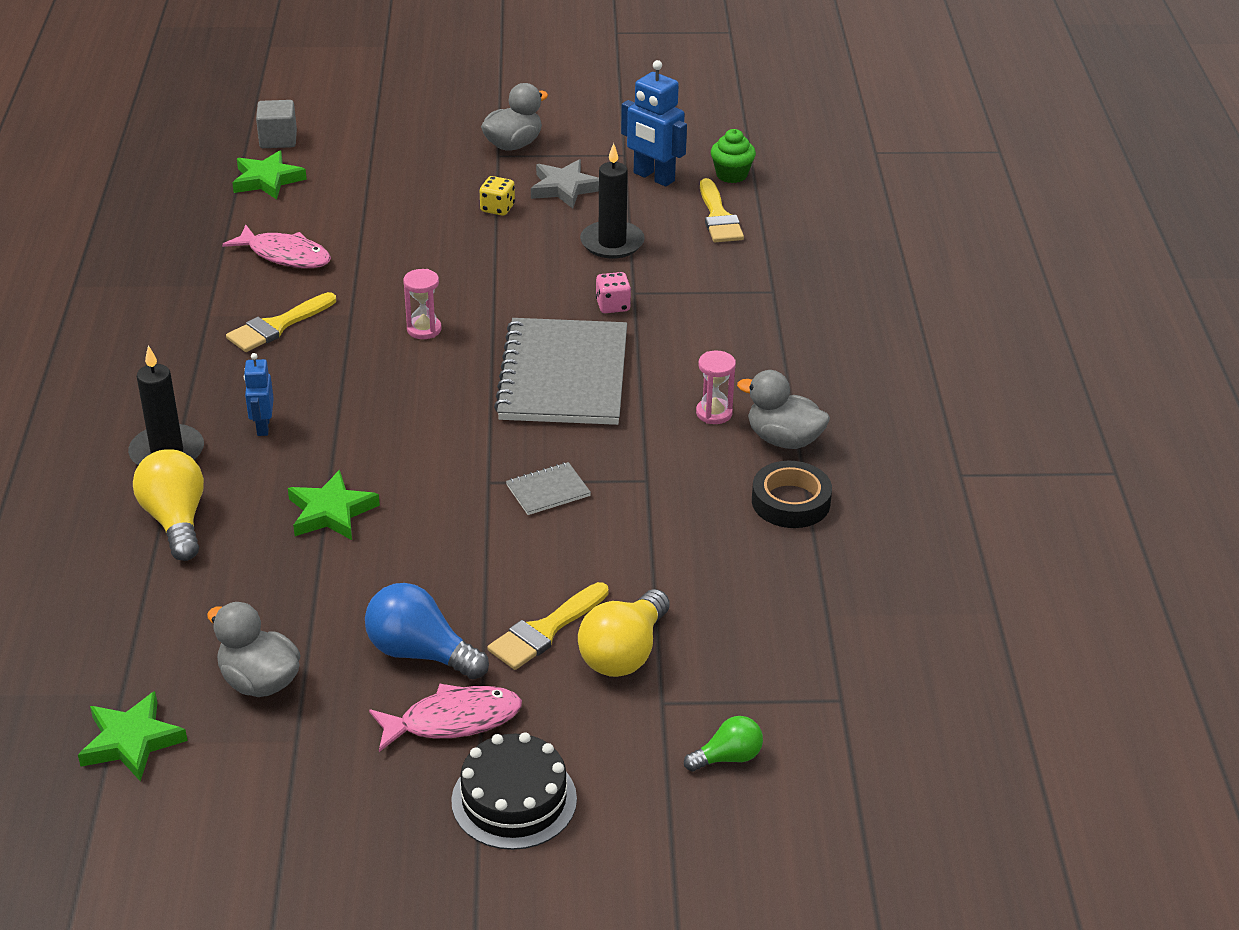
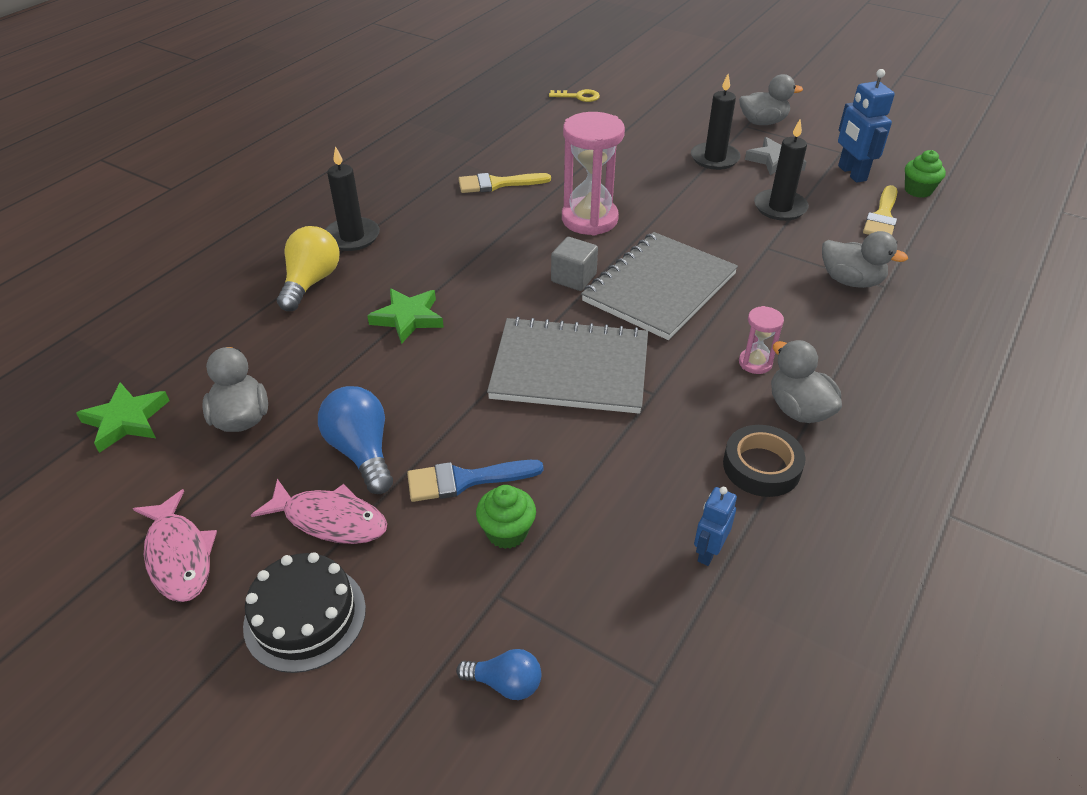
camera: 35 degrees right, 5 degrees up
(263, 426) = (424, 243): blue robot -> blue robot (708, 552)
(267, 180) = (579, 97): green star -> yellow key
(278, 139) = (608, 76): grey cube -> grey cube (573, 278)
(285, 255) = (545, 143): pink fish -> pink fish (179, 555)
(424, 329) = (589, 219): pink hourglass -> pink hourglass, size x2.06
(497, 208) = (714, 158): yellow dice -> black candle
(545, 630) = (465, 480): yellow brush -> blue brush
(548, 490) = (570, 368): grey notebook -> grey notebook, size x2.43
(613, 306) = (742, 251): pink dice -> none
(624, 653) = (507, 532): yellow light bulb -> green cupcake
(728, 757) = (505, 683): green light bulb -> blue light bulb
(738, 297) = (851, 281): none -> grey duck

